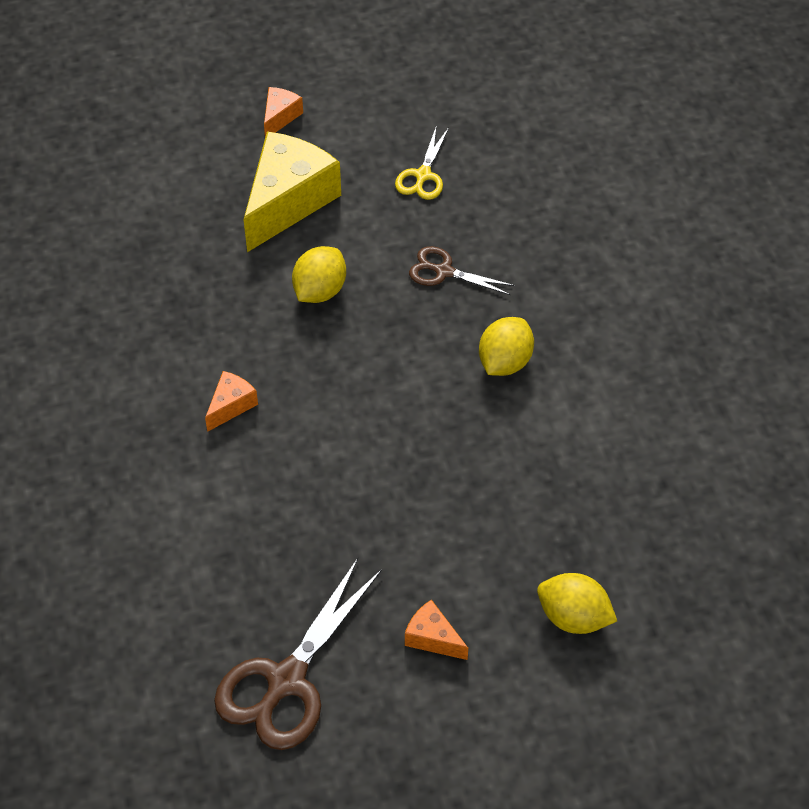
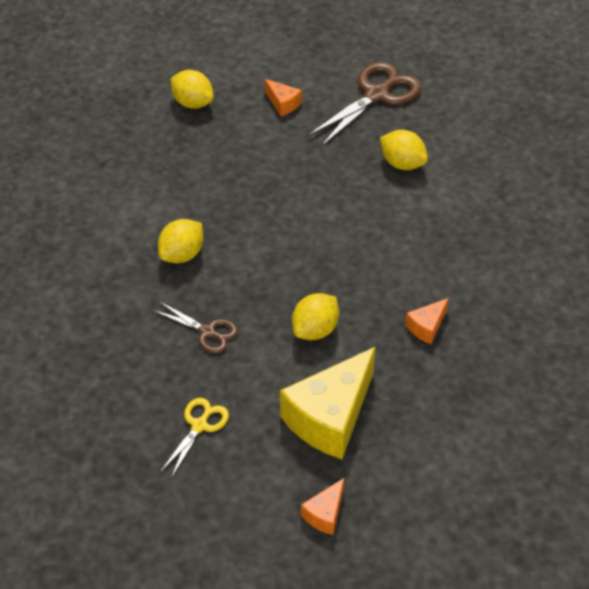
camera: 170 degrees left, 5 degrees down
(231, 405) = (397, 252): orange cheese -> orange cheese (426, 327)
(235, 548) = (402, 164): none -> yellow lemon

